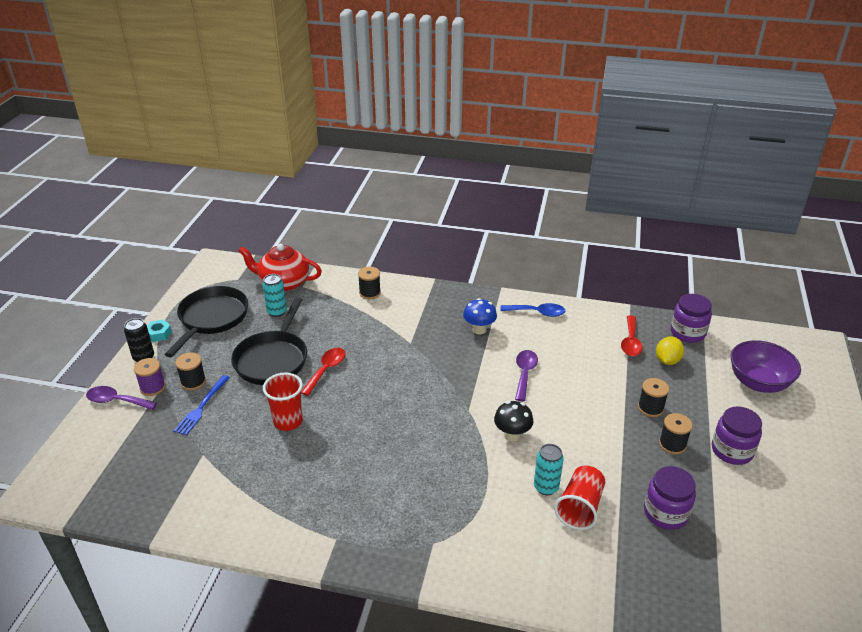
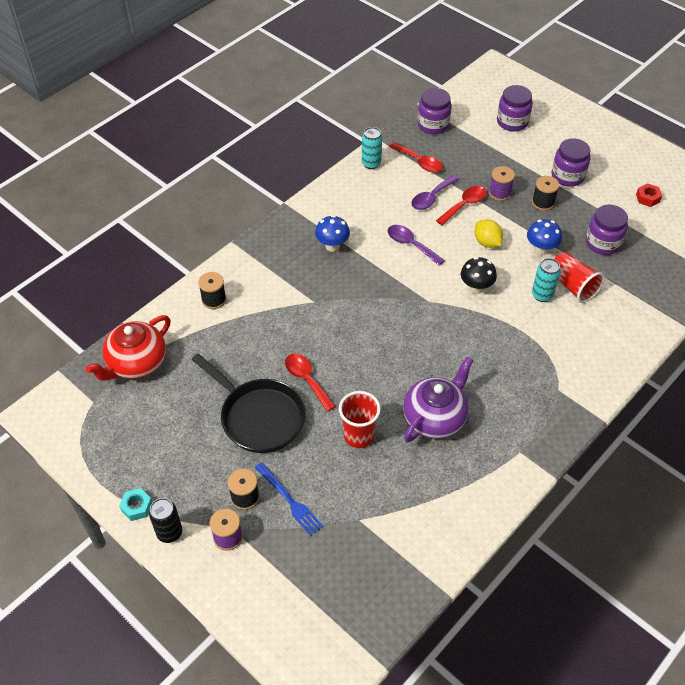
camera: 60 degrees left, 15 degrees up
(116, 401) = (226, 577): purple spoon -> purple spoon (431, 198)
(212, 318) = (148, 448): black pan -> none
(277, 312) = (183, 387): turquoise can -> turquoise can (371, 163)
(337, 462) = (435, 418): none -> purple teapot
(537, 313) = (339, 197): blue spoon -> none
(606, 465) = (541, 249): none -> blue mushroom
(608, 390) = (464, 205): none -> red spoon
(650, 408) = (499, 193): black spool -> purple spool
(667, 360) = (455, 154): yellow lemon -> yellow lemon (487, 242)
(758, 382) = (512, 122): purple bowl -> purple jar
(777, 531) = (647, 198): none -> red nut

